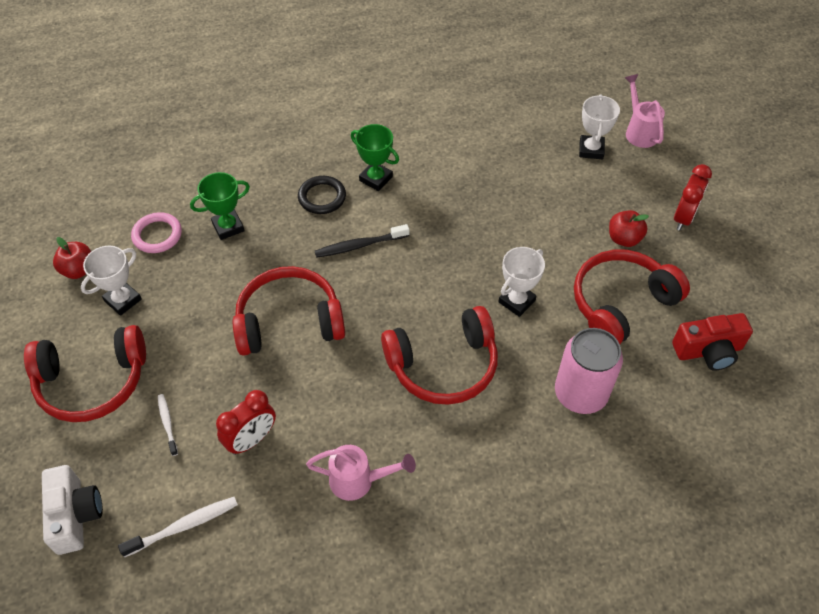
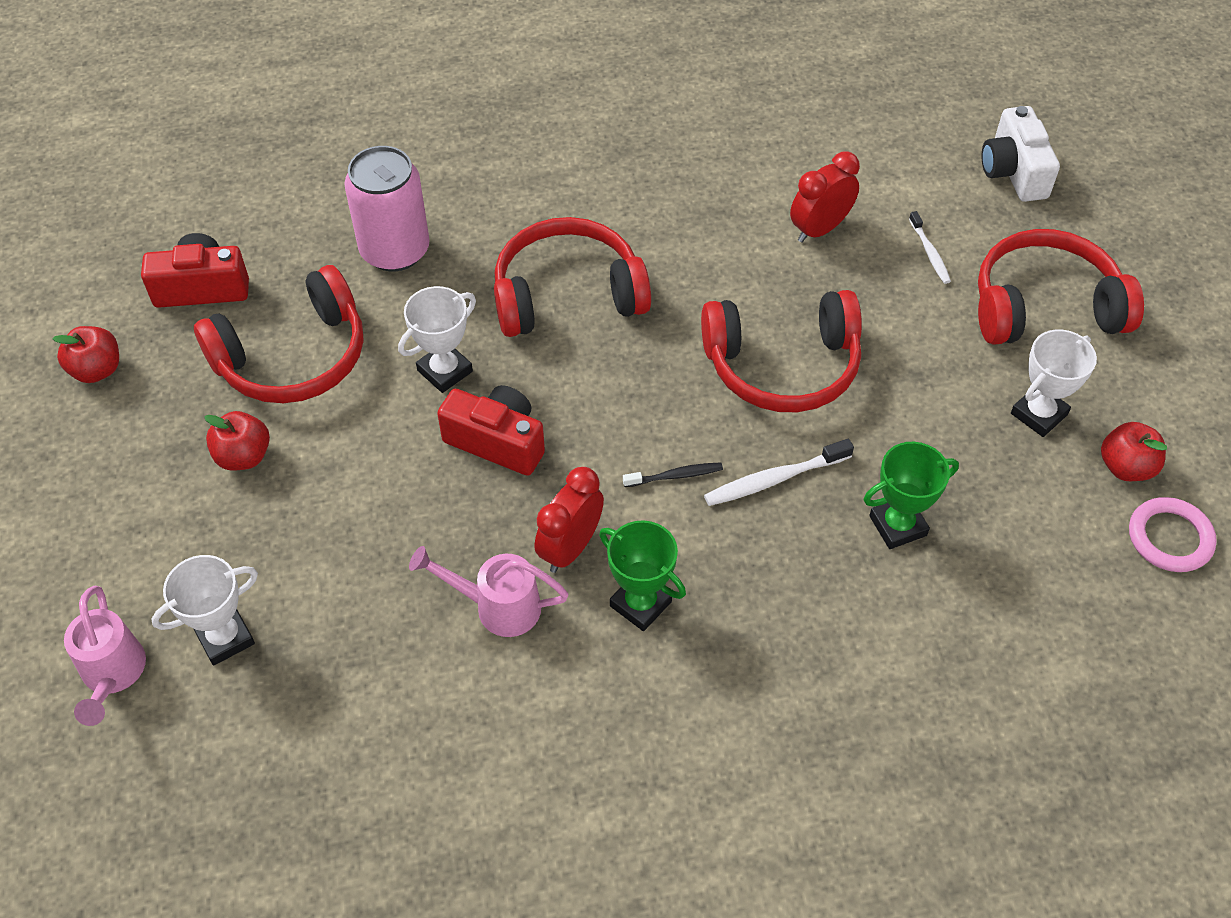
camera: 175 degrees left, 0 degrees up
(157, 235) = (1015, 519): pink ring -> pink ring (1170, 538)
(184, 526) = (886, 155): white toothbrush -> white toothbrush (774, 479)
(322, 197) = (739, 572): black ring -> none
(359, 245) = (675, 476): black toothbrush -> black toothbrush, size x0.64
(359, 480) = (687, 182): pink watering can -> pink watering can (497, 606)
(472, 258) = (497, 442): none -> red camera
(591, 150) = (225, 637): white trophy -> white trophy turned 45 degrees clockwise
(683, 217) = (127, 486): red clock -> red clock (570, 548)
(745, 285) = (97, 370): none -> red apple

